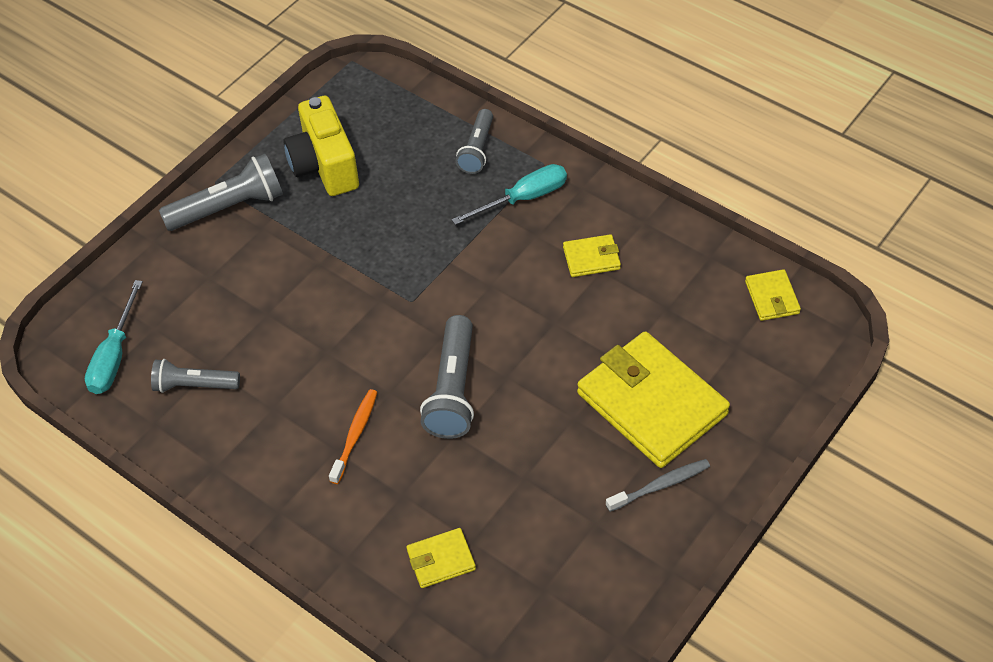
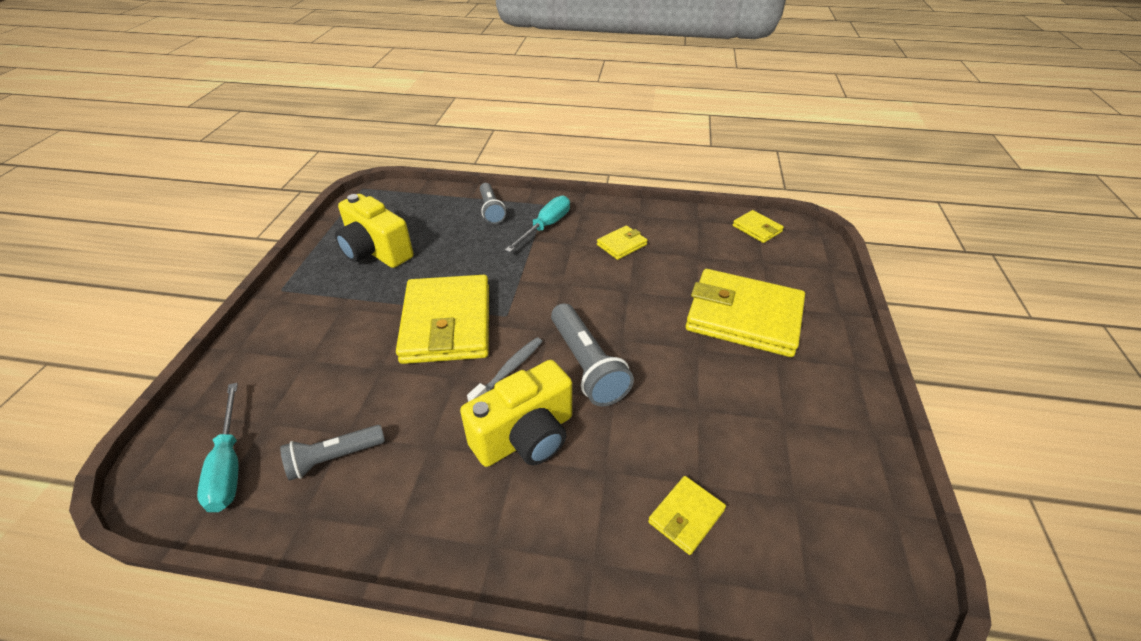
camera: 30 degrees left, 10 degrees down
(229, 207) = (303, 302): grey flashlight -> none
(350, 288) = (447, 323): none -> yellow wallet
(355, 435) = (525, 437): orange toothbrush -> yellow camera
(660, 485) = (803, 370): grey toothbrush -> grey toothbrush (509, 370)

